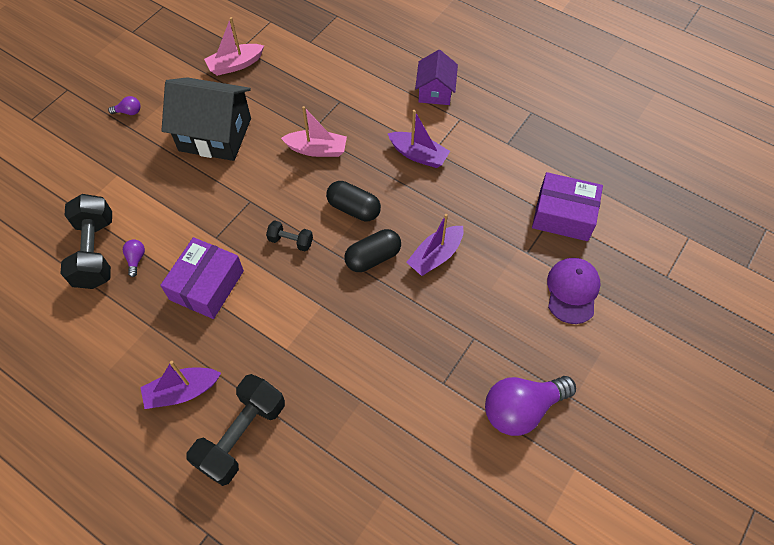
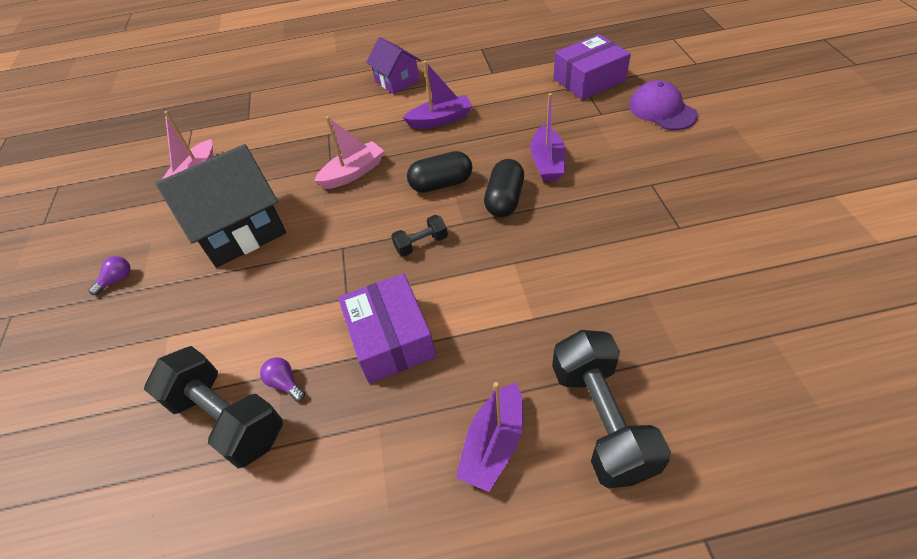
camera: 40 degrees left, 10 degrees down
(521, 409) = (749, 194): purple light bulb -> none

